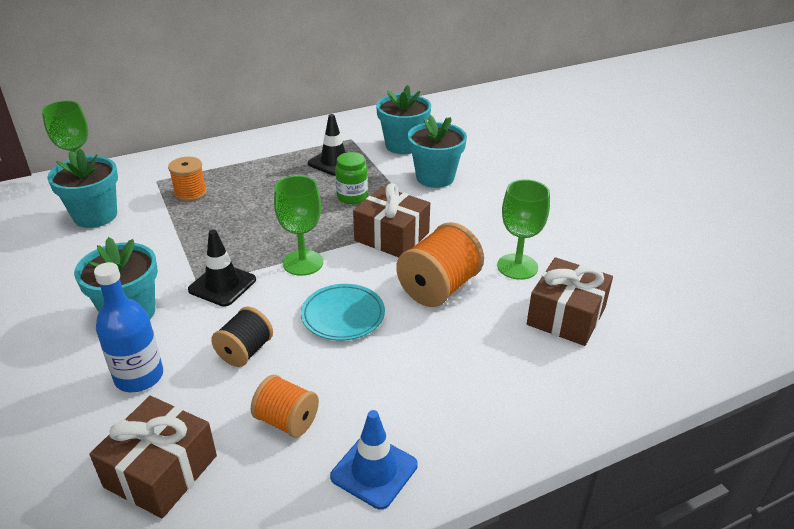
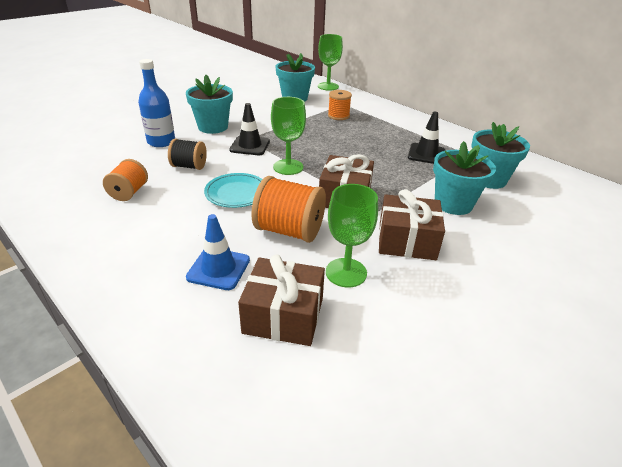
camera: 70 degrees right, 0 degrees up
(161, 471) = (90, 164): brown gift -> brown gift (407, 240)
(352, 197) = (385, 170): green jar -> none
(374, 471) = (84, 233): blue traffic cone -> blue traffic cone (218, 269)

